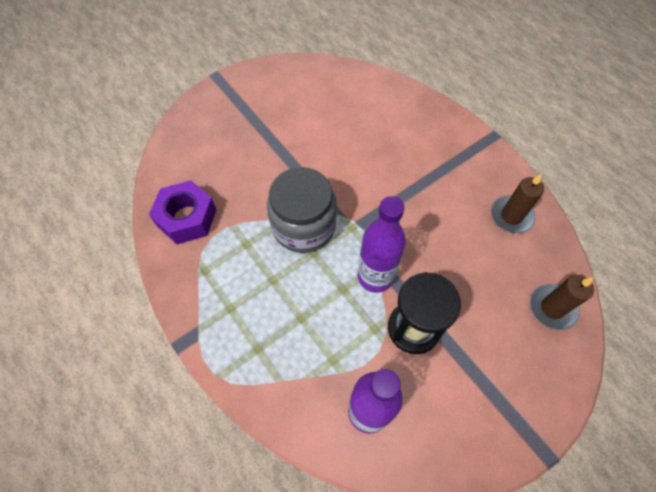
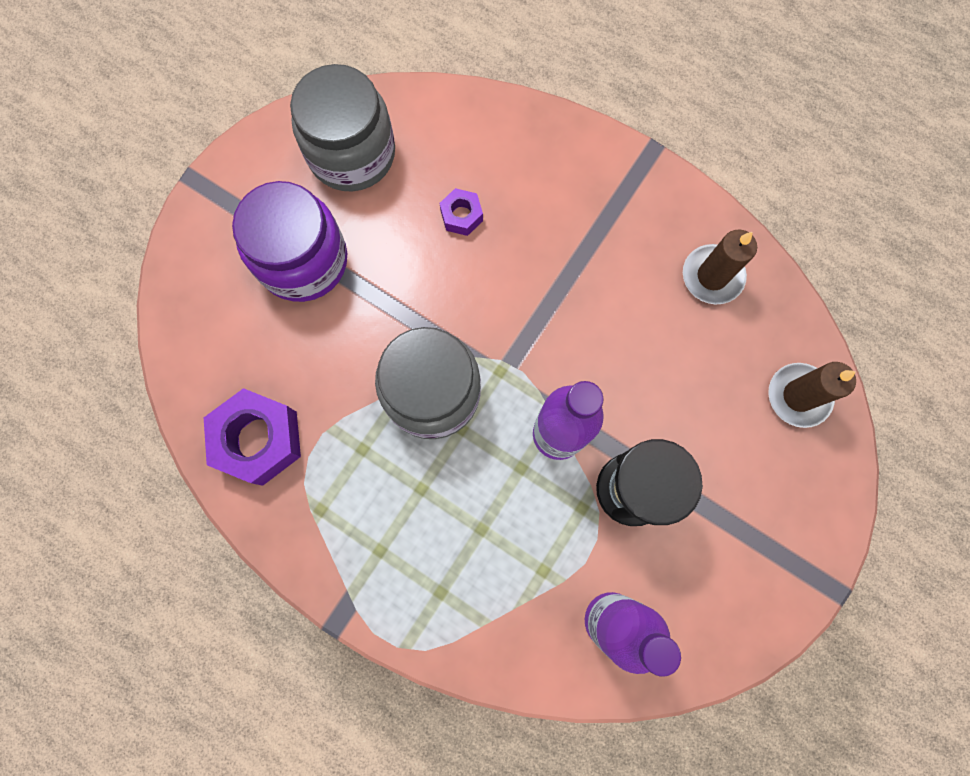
camera: 20 degrees left, 15 degrees up
(258, 132) = (303, 261): none -> purple jar
(310, 88) = (352, 154): none -> grey jar
(361, 137) = (461, 216): none -> purple nut

